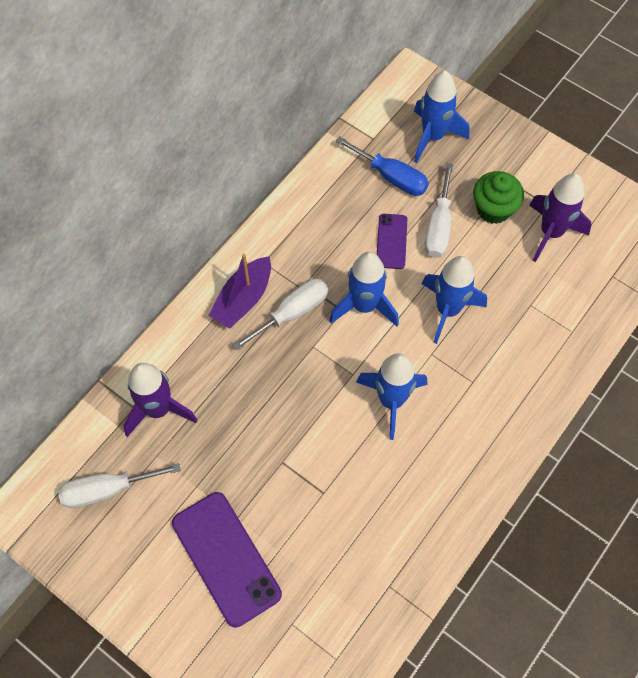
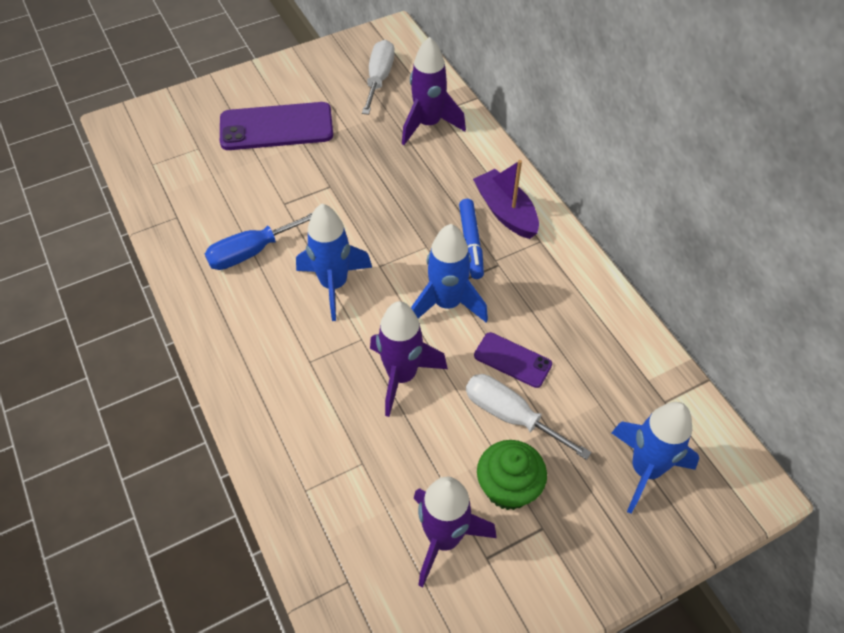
camera: 115 degrees right, 10 degrees down
(292, 313) = (471, 243): white screwdriver -> blue marker
(391, 177) = (600, 397): blue screwdriver -> blue screwdriver (252, 252)
(448, 310) = (402, 376): blue rocket -> purple rocket

